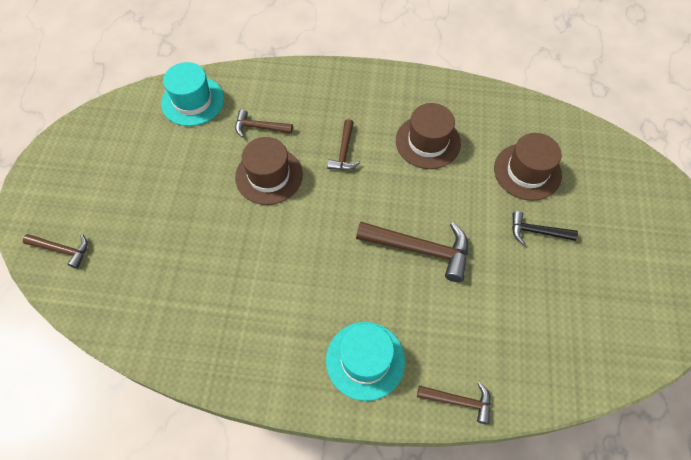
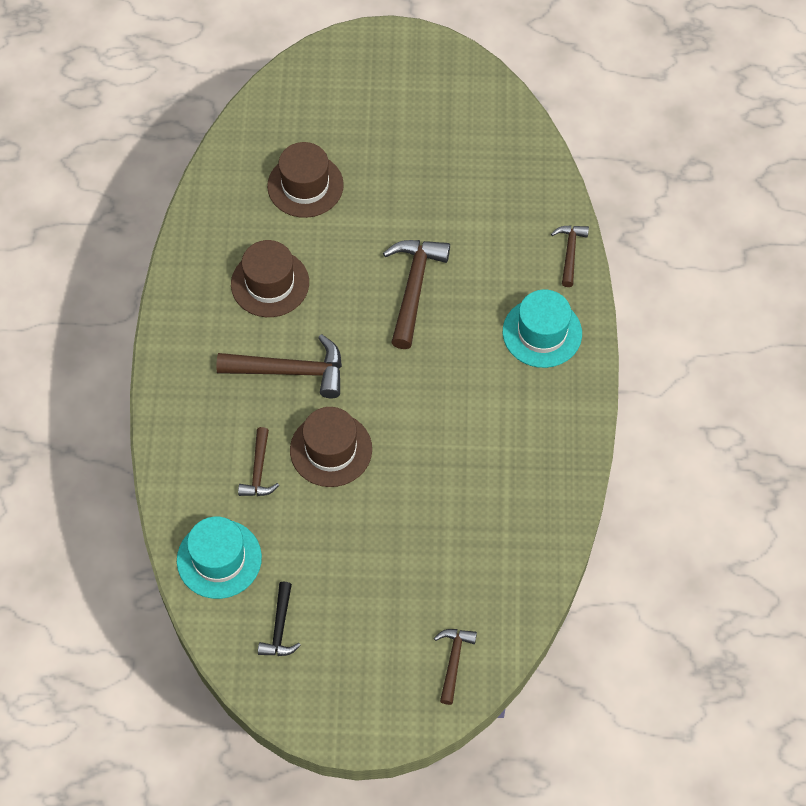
camera: 95 degrees left, 0 degrees up
(344, 151) = (290, 371): brown hammer -> brown hammer, size x1.74
(537, 231) = (381, 180): black hammer -> black hammer (280, 627)

